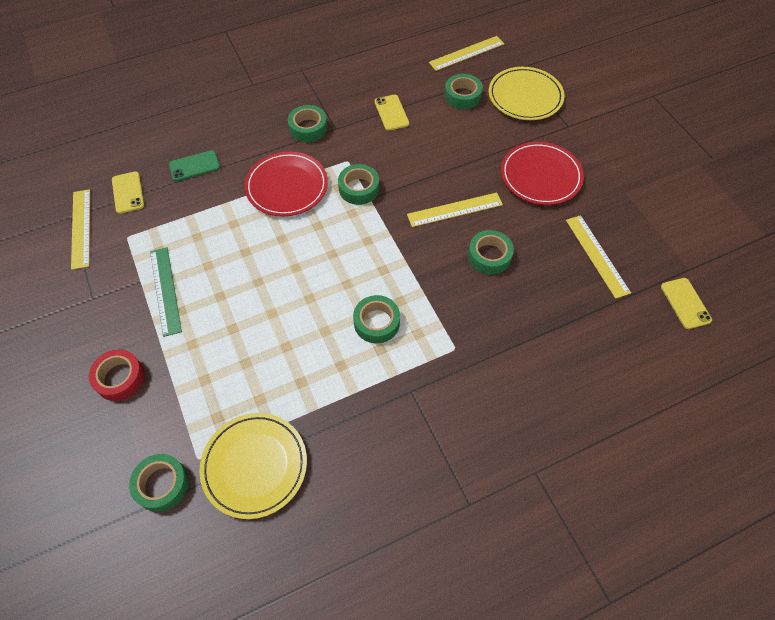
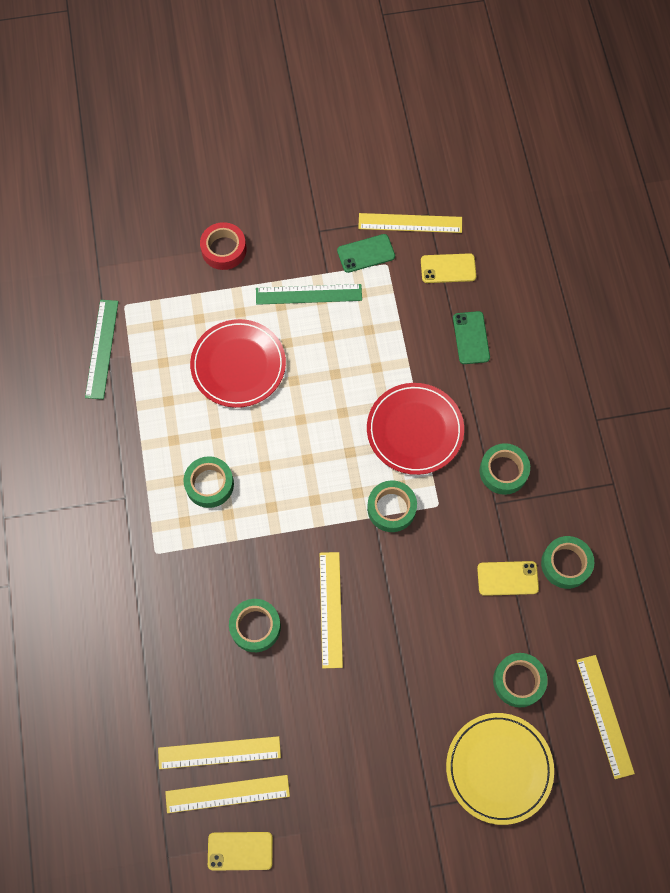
camera: 105 degrees right, 10 degrees up
(116, 255) = (366, 253): none -> green phone
(162, 484) = (112, 276): green tape -> green tape (565, 564)
(254, 466) = (102, 349): yellow plate -> green ruler
(540, 176) = (354, 733): red plate -> red plate (238, 365)
(623, 242) = (227, 793): none -> yellow ruler
(685, 303) = (127, 827): yellow phone -> yellow phone (240, 851)

